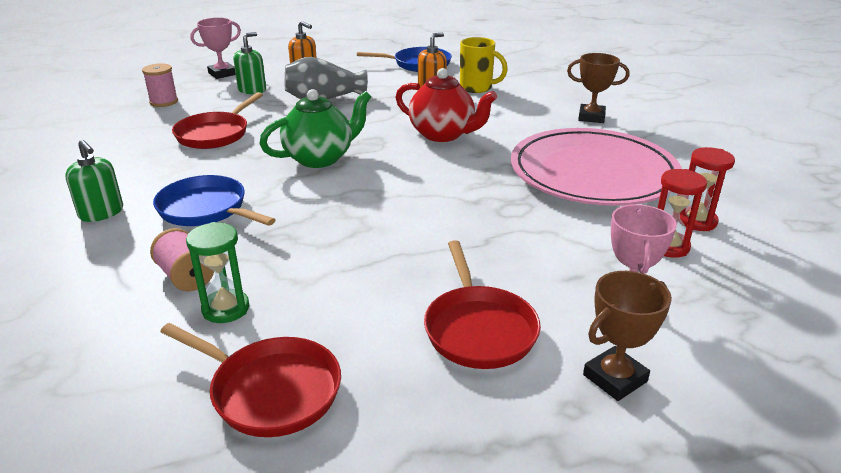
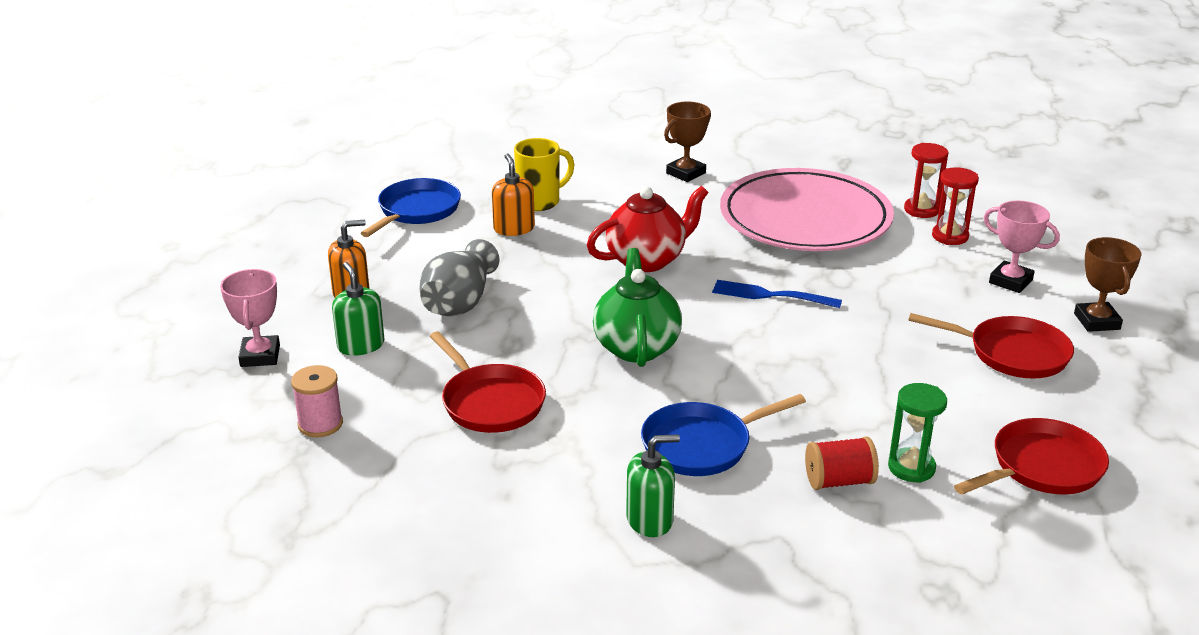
camera: 60 degrees left, 0 degrees up
(186, 277) = (839, 481): pink spool -> red spool
(447, 188) = (771, 295): none -> blue fork

